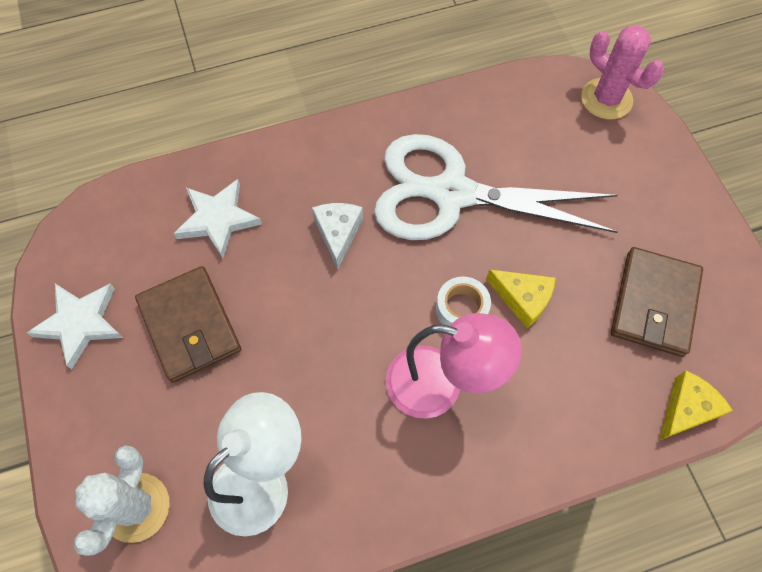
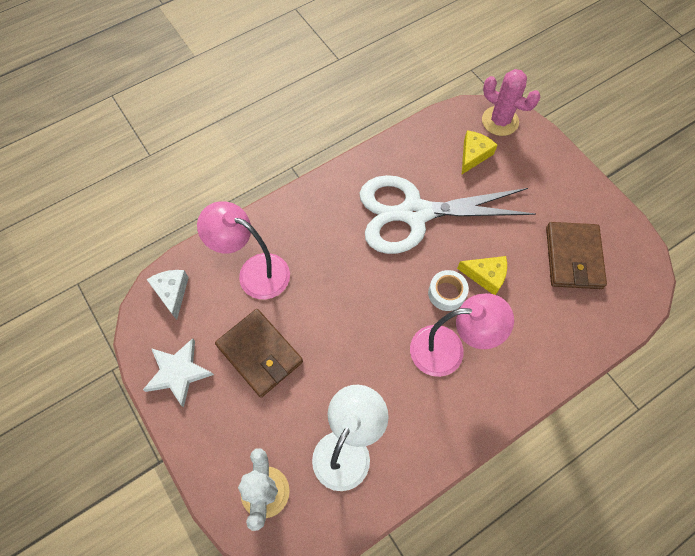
camera: 15 degrees left, 0 degrees up
(218, 219) = (254, 272): white star -> pink lamp
(338, 233) = (344, 261): white cheese -> white cheese (172, 293)
(686, 409) = (614, 323): yellow cheese -> yellow cheese (473, 155)

